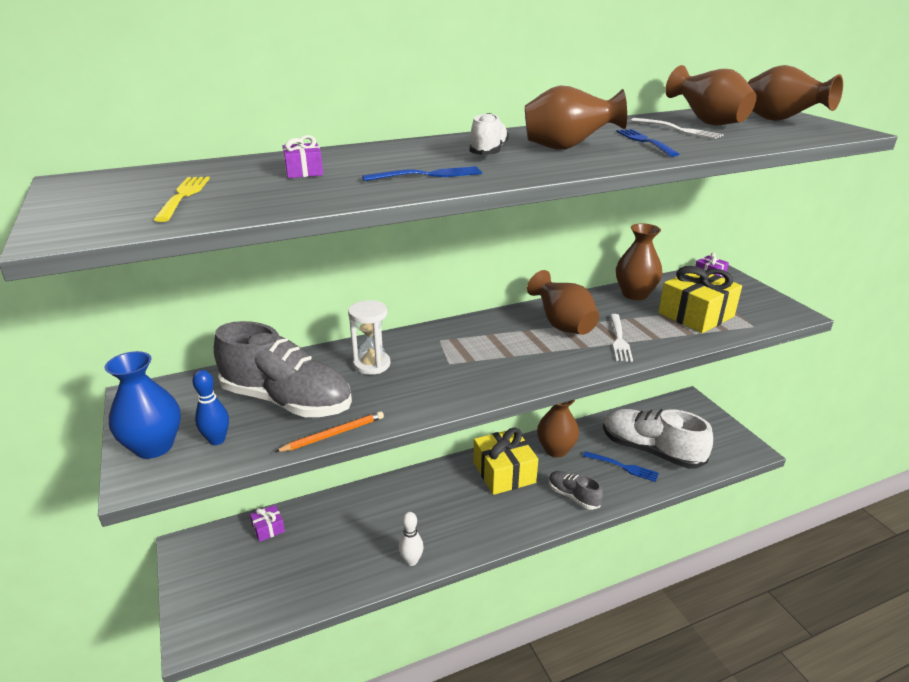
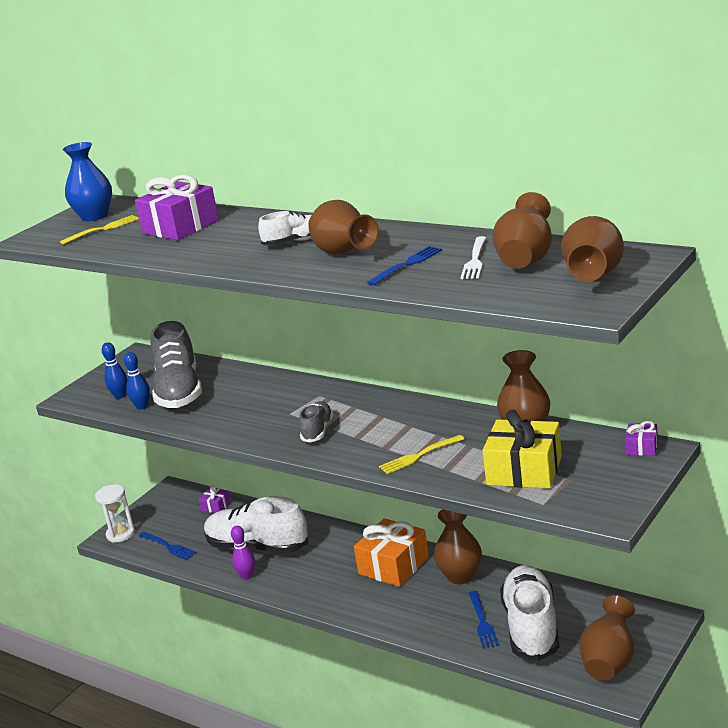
camera: 60 degrees right, 5 degrees down
(154, 446) = (97, 385): blue vase -> blue vase (94, 216)
(275, 434) = (142, 406): none -> blue bowling pin
(304, 171) = (181, 227): purple gift -> purple gift, size x2.13
(333, 434) = (161, 421): orange pencil -> none
(372, 364) = (253, 392): white hourglass -> white hourglass (120, 534)
(374, 532) = (257, 547): none -> white shoe
(411, 561) = (247, 576): white bowling pin -> purple bowling pin
(427, 175) = (215, 250): blue fork -> blue fork (168, 546)
(504, 472) = (393, 566): yellow gift -> orange gift
(562, 325) = (410, 426): brown vase -> brown vase (610, 662)
(573, 496) = (405, 613): grey shoe -> grey shoe (317, 430)
(619, 339) = (419, 456): white fork -> yellow fork

